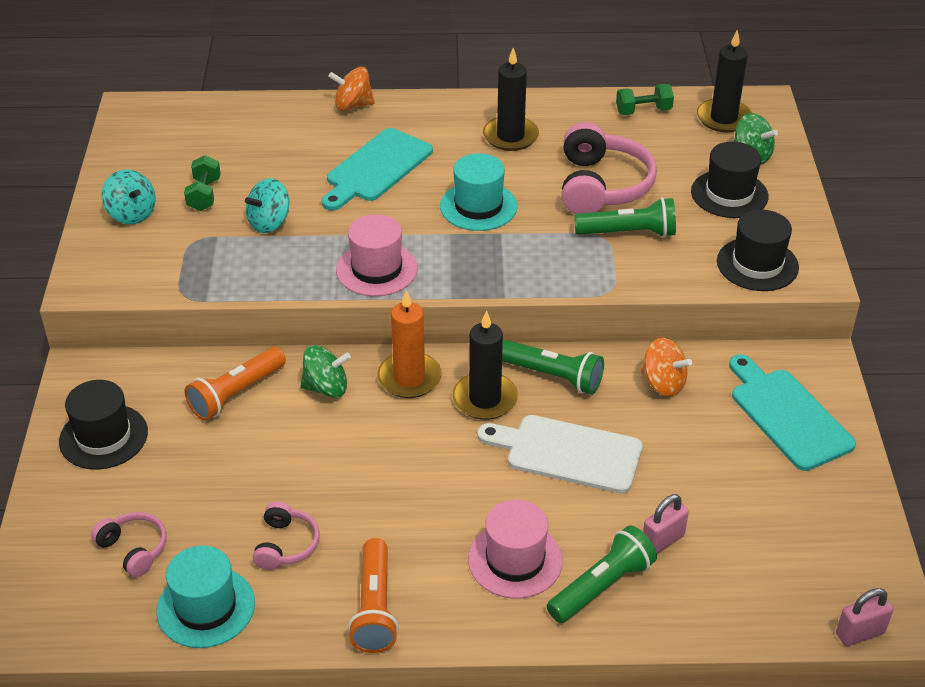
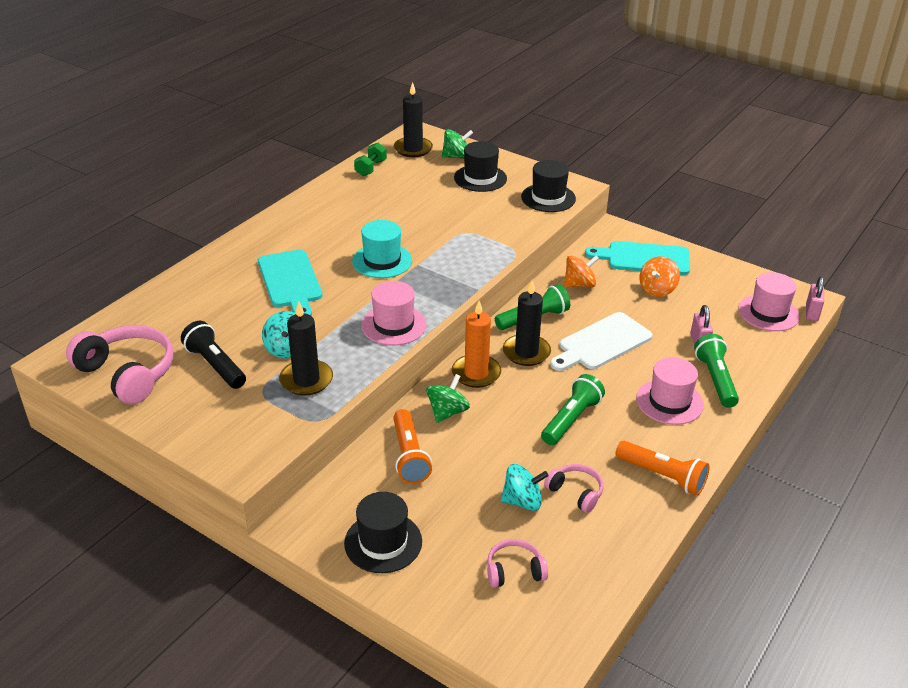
camera: 55 degrees left, 5 degrees down
(132, 214) = (189, 409): turquoise spinning top -> turquoise spinning top (522, 501)
(204, 195) = (215, 365): green dumbbell -> black flashlight
(206, 607) = (600, 555): turquoise hat -> none
(353, 105) = (208, 262): orange spinning top -> orange spinning top (657, 289)
(510, 136) = (330, 220): black candle -> black candle (306, 380)
(601, 186) = (420, 212): pink headphones -> pink headphones (127, 373)
(628, 233) = (473, 223): green flashlight -> green flashlight (571, 419)
(806, 586) = (768, 313): none -> pink hat

